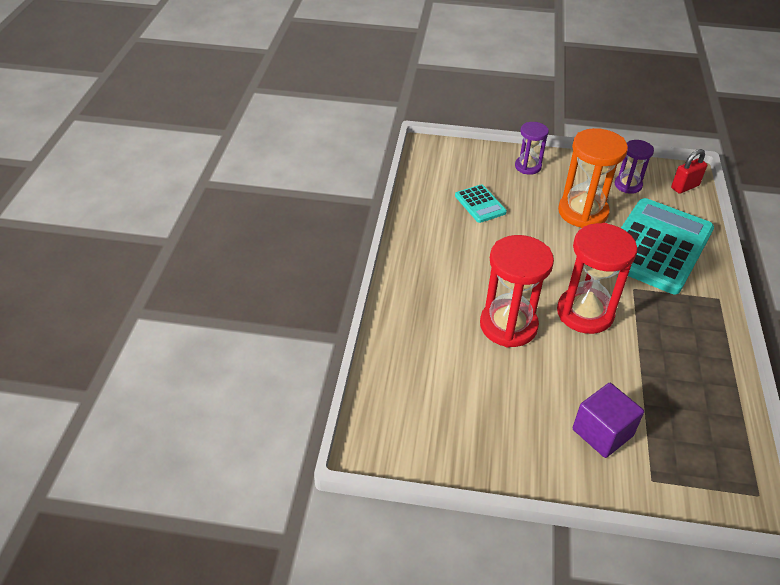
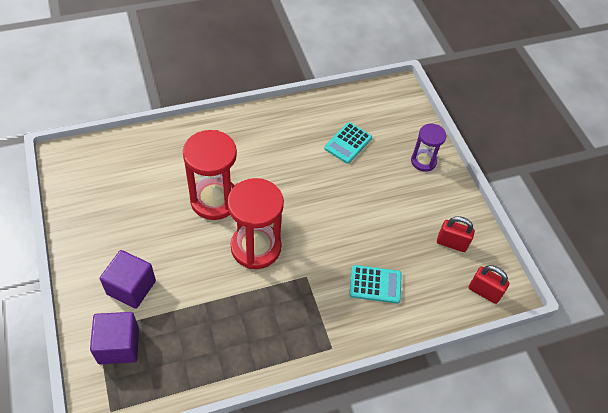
camera: 60 degrees right, 10 degrees up
(582, 212) = (386, 217): orange hourglass -> none
(628, 185) = (451, 243): purple hourglass -> red padlock
(657, 246) = (375, 284): turquoise calculator -> turquoise calculator, size x0.45
(677, 465) = (118, 345): none -> purple cube

